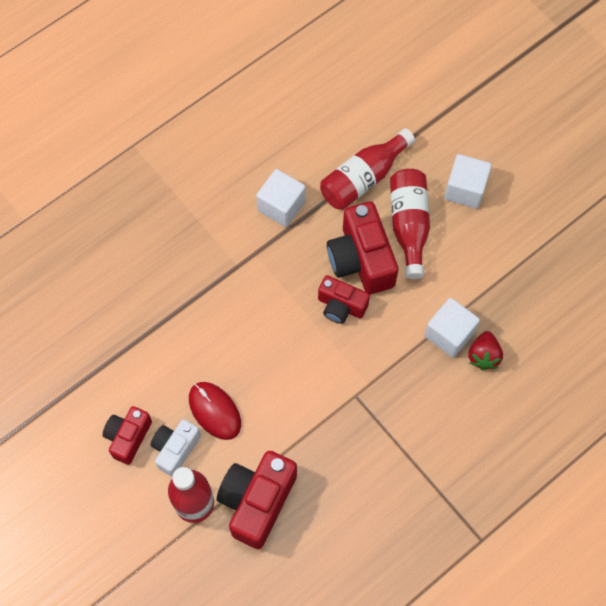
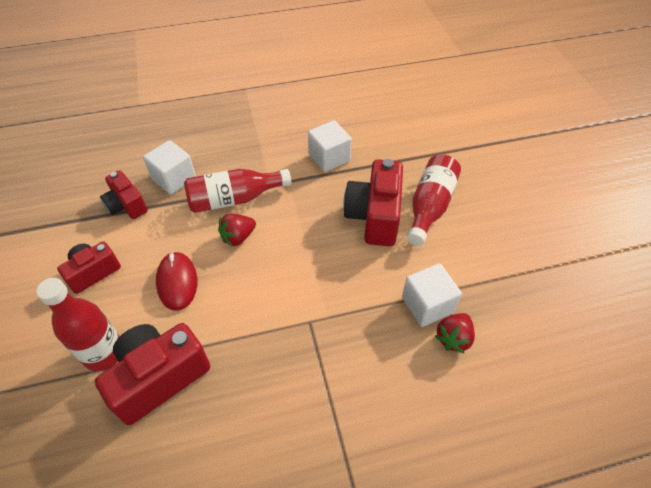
camera: 25 degrees right, 15 degrees down
(175, 449) = (123, 299): white camera -> none
(243, 340) = (238, 237): none -> red strawberry
(341, 306) = (337, 244): red camera -> red camera (126, 205)
(363, 178) = (407, 162): red bottle -> red bottle (234, 199)
(465, 189) = (493, 198): white cube -> white cube (174, 179)

